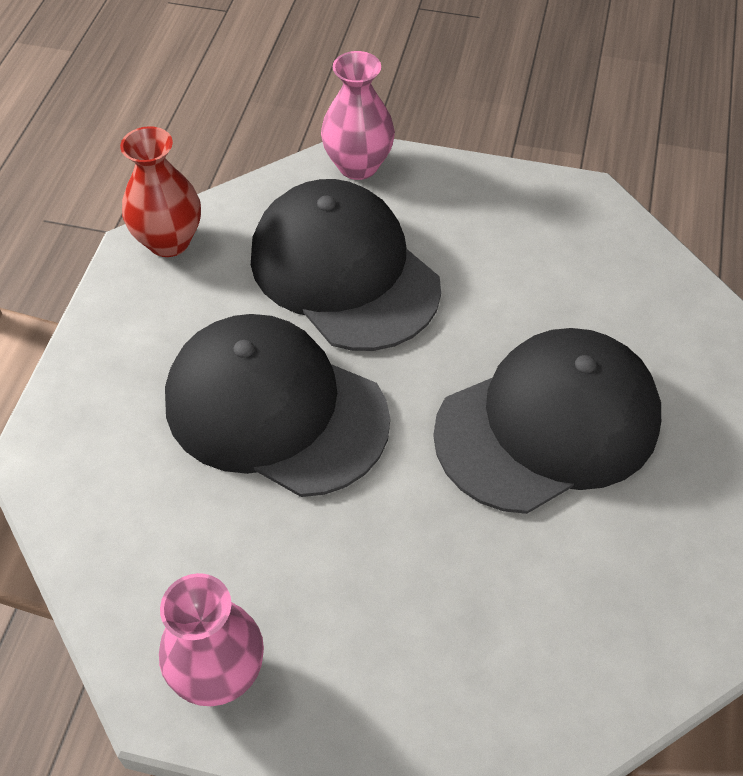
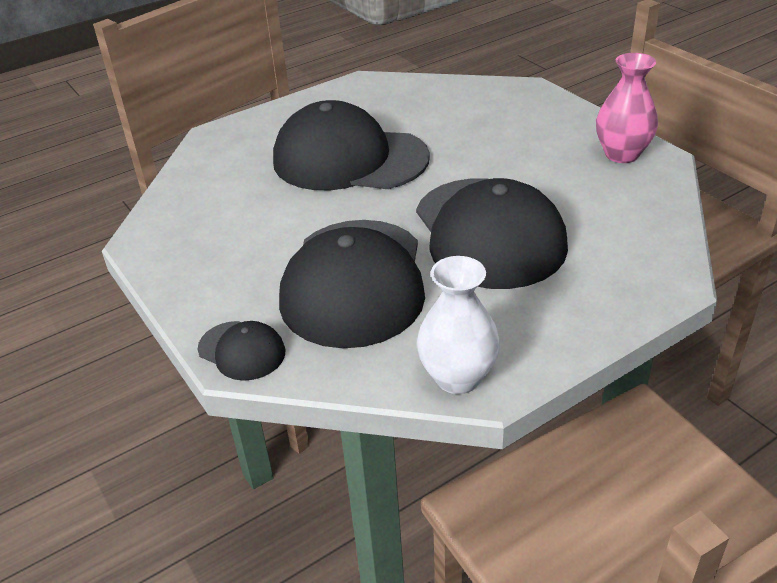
camera: 135 degrees left, 15 degrees down
(169, 241) = (458, 377): red vase -> white vase
(358, 166) = (242, 351): pink vase -> black cap

